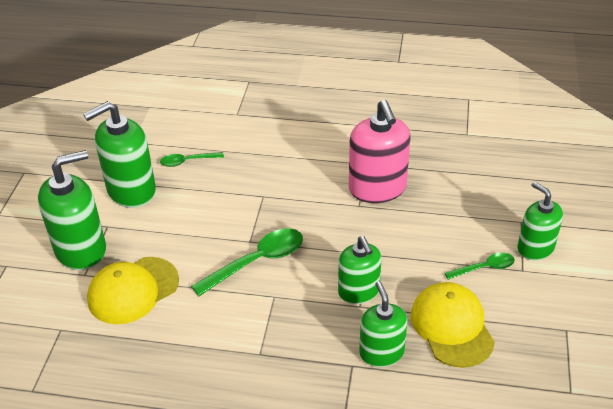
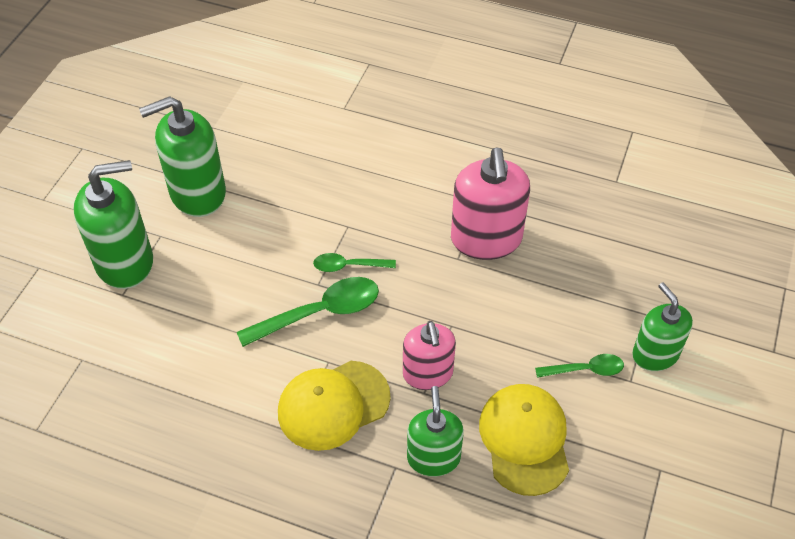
camera: 10 degrees right, 10 degrees up
(133, 290) = (171, 324): yellow cap -> yellow cap (333, 405)
(187, 161) = (270, 164): green spoon -> green spoon (348, 266)
(359, 291) = (428, 374): green soap dispenser -> pink soap dispenser

